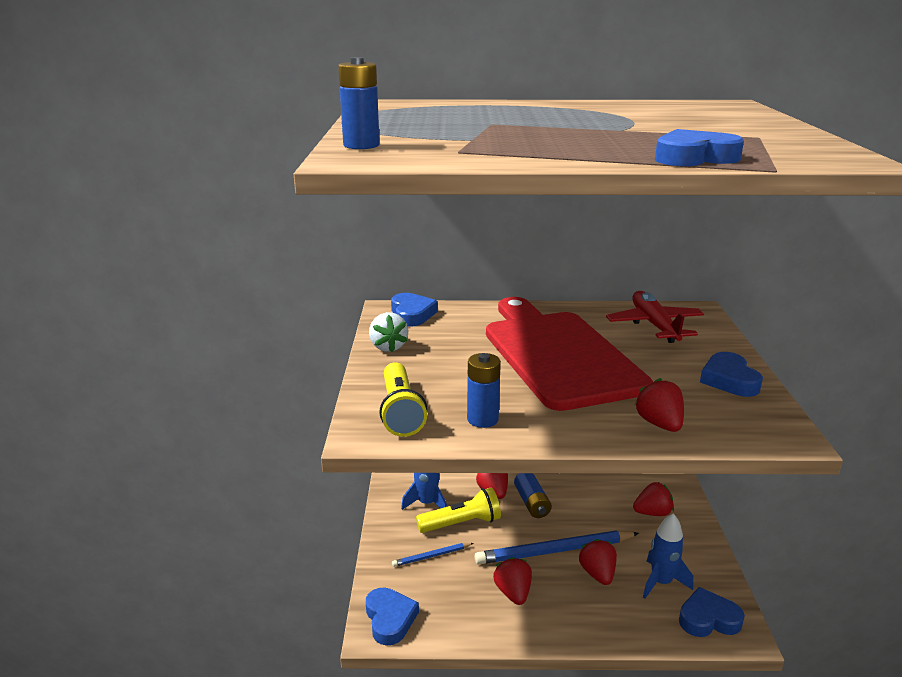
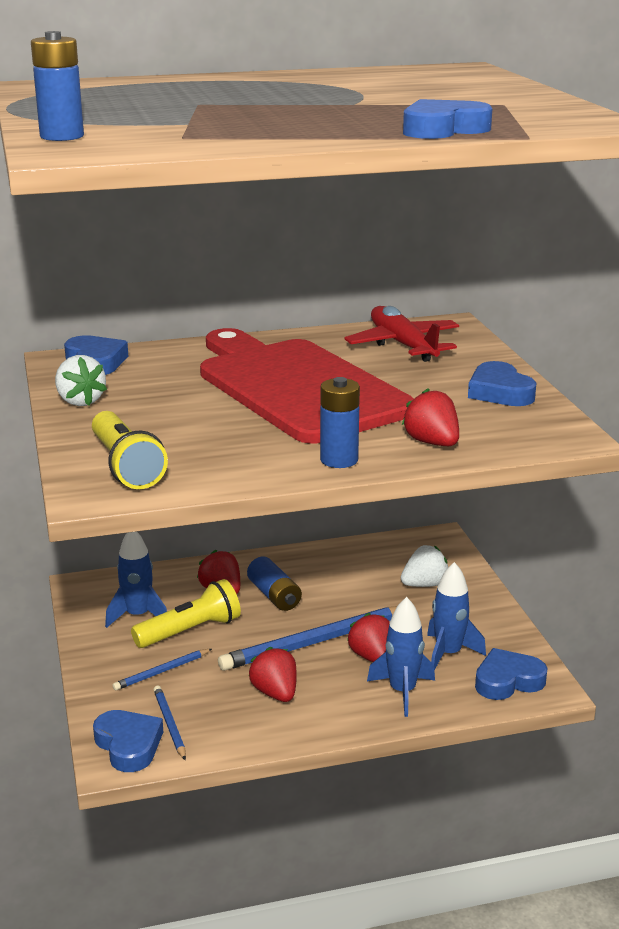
camera: 15 degrees left, 0 degrees up
(425, 606) = (170, 724): none -> blue pencil
(482, 419) = (229, 462): blue battery -> blue battery (339, 460)
(616, 612) = (402, 692): none -> blue rocket
(652, 513) = (424, 584): red strawberry -> white strawberry

